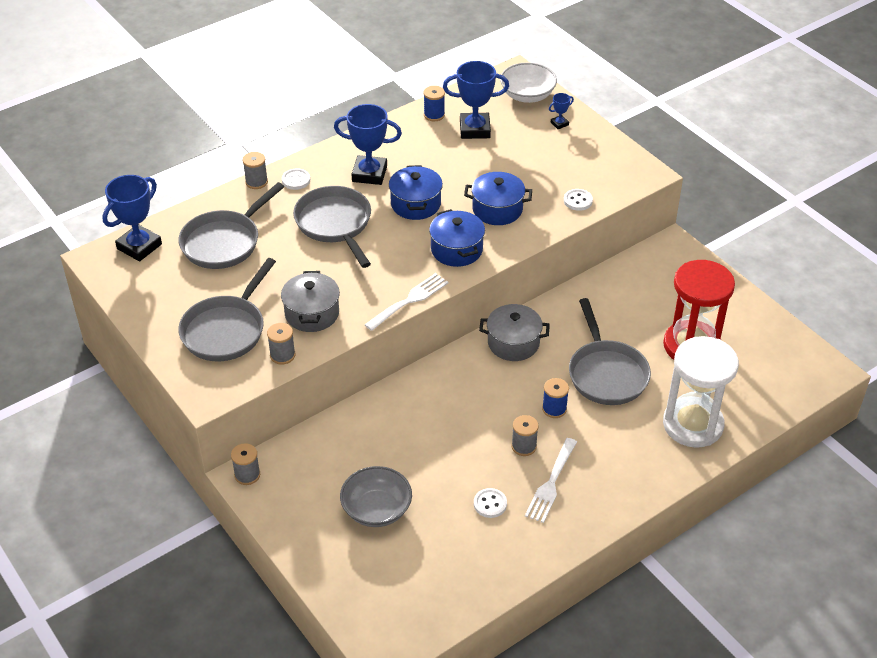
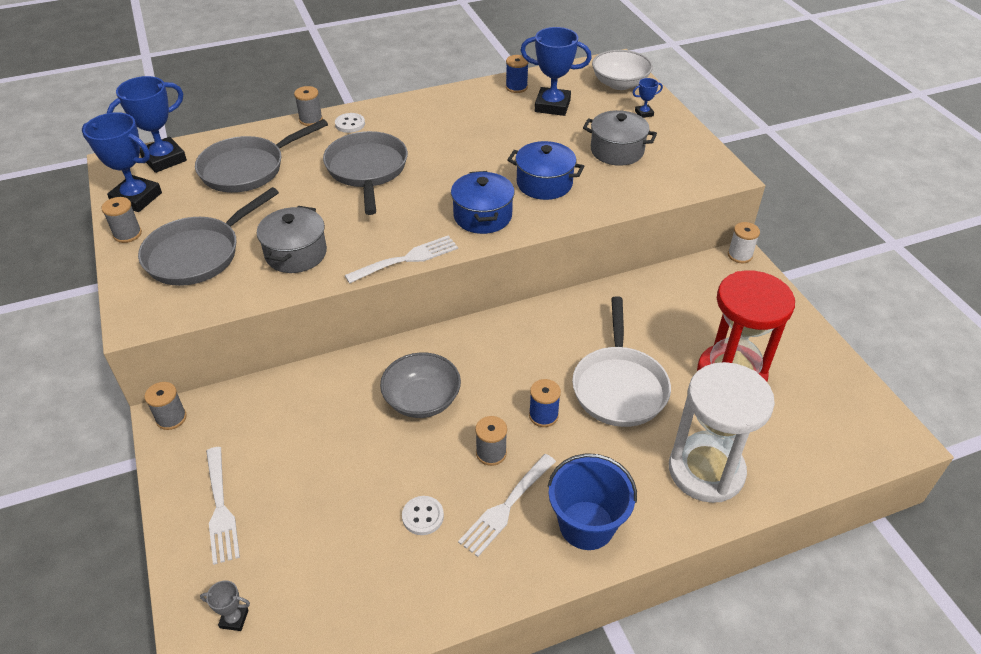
camera: 15 degrees right, 0 degrees up
(282, 355) = (241, 291): grey spool -> grey spool (127, 234)
(327, 533) = (221, 508): none -> white fork
(369, 174) = (426, 129): blue trophy -> blue trophy (136, 198)
(376, 509) = (289, 492): grey bowl -> grey bowl (422, 400)
(380, 605) = (234, 619): none -> grey trophy
(416, 204) = (459, 164): blue pot -> none
(513, 343) = (525, 331): grey pot -> grey pot (617, 151)
(578, 201) = (637, 189): white button -> none
(606, 373) = (619, 386): grey pan -> white pan
(616, 483) = (586, 525): none -> blue bucket
(671, 241) = (739, 255): none -> white spool

